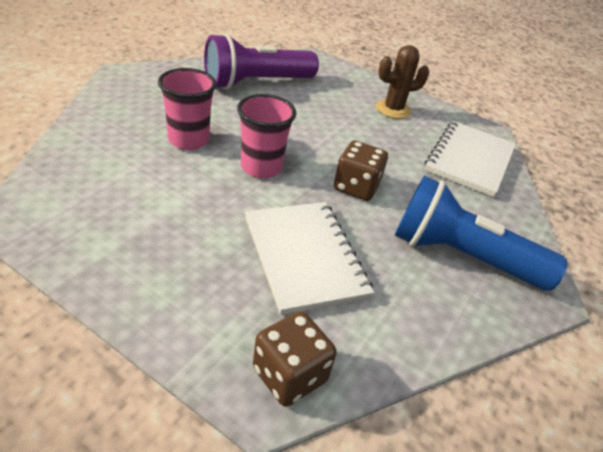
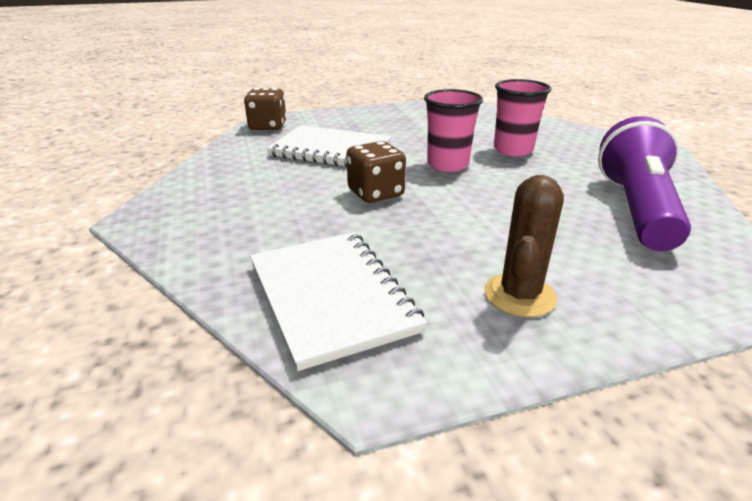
camera: 135 degrees right, 10 degrees down
(461, 256) = (234, 202): blue flashlight -> none

